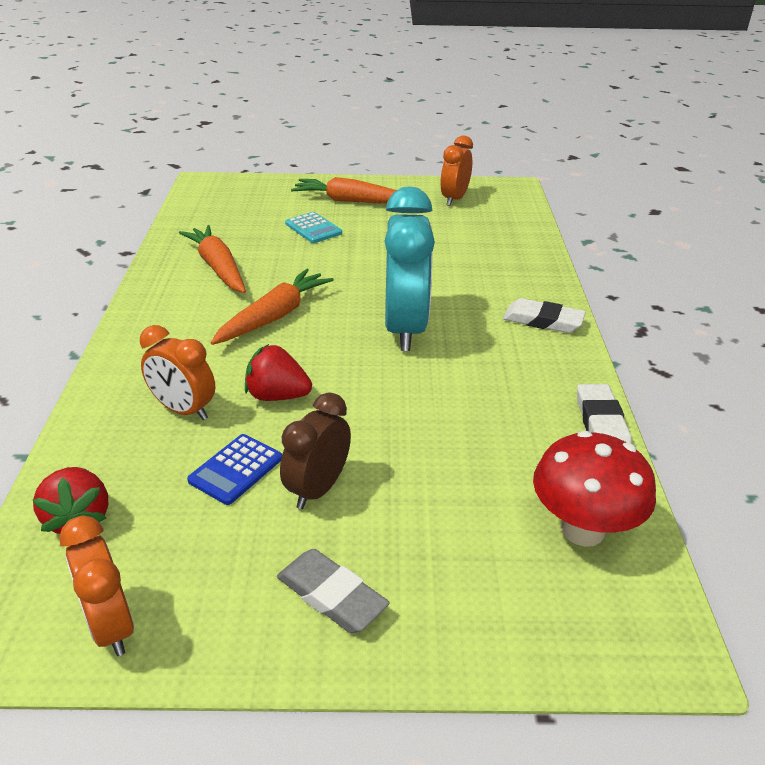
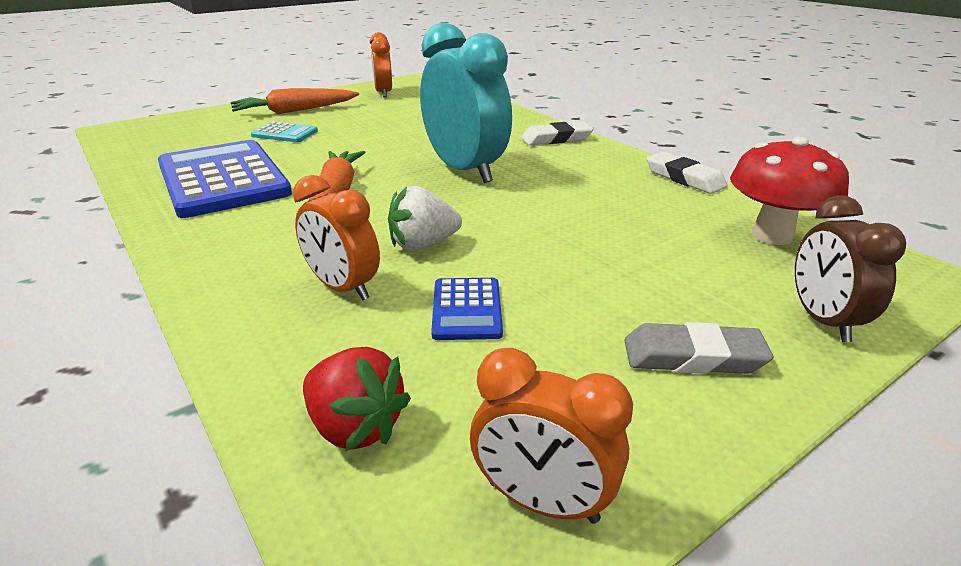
camera: 35 degrees left, 5 degrees down
(183, 410) = (343, 288): orange clock -> orange clock turned 45 degrees clockwise
(218, 267) = (223, 179): orange carrot -> blue calculator
(277, 396) = (423, 245): red strawberry -> white strawberry
(317, 489) = (561, 291): brown clock -> brown clock (822, 320)

